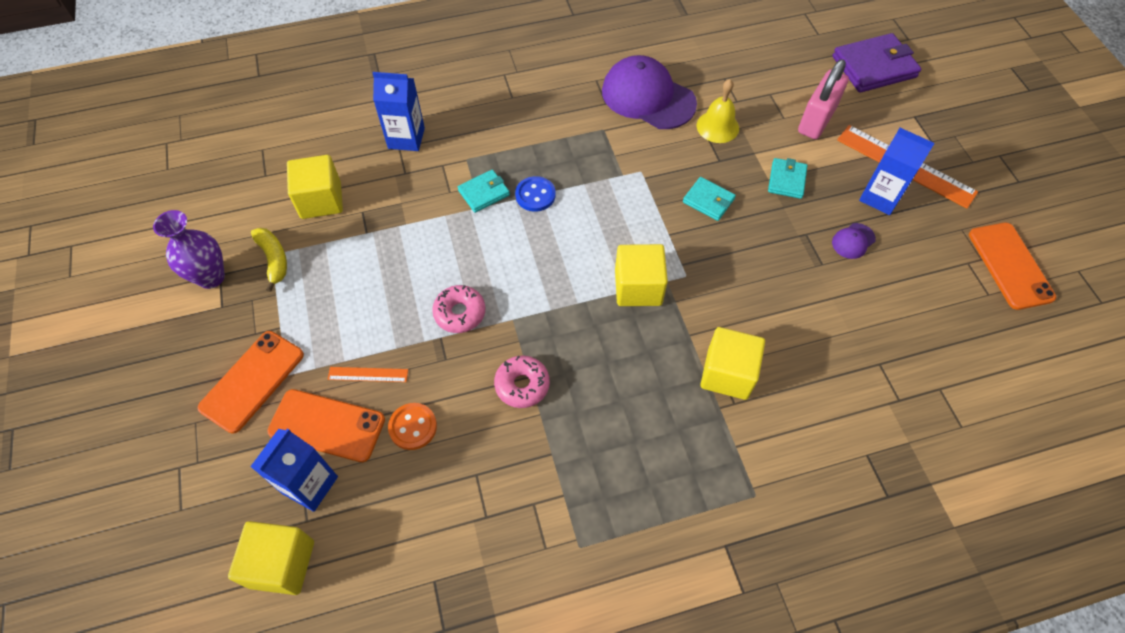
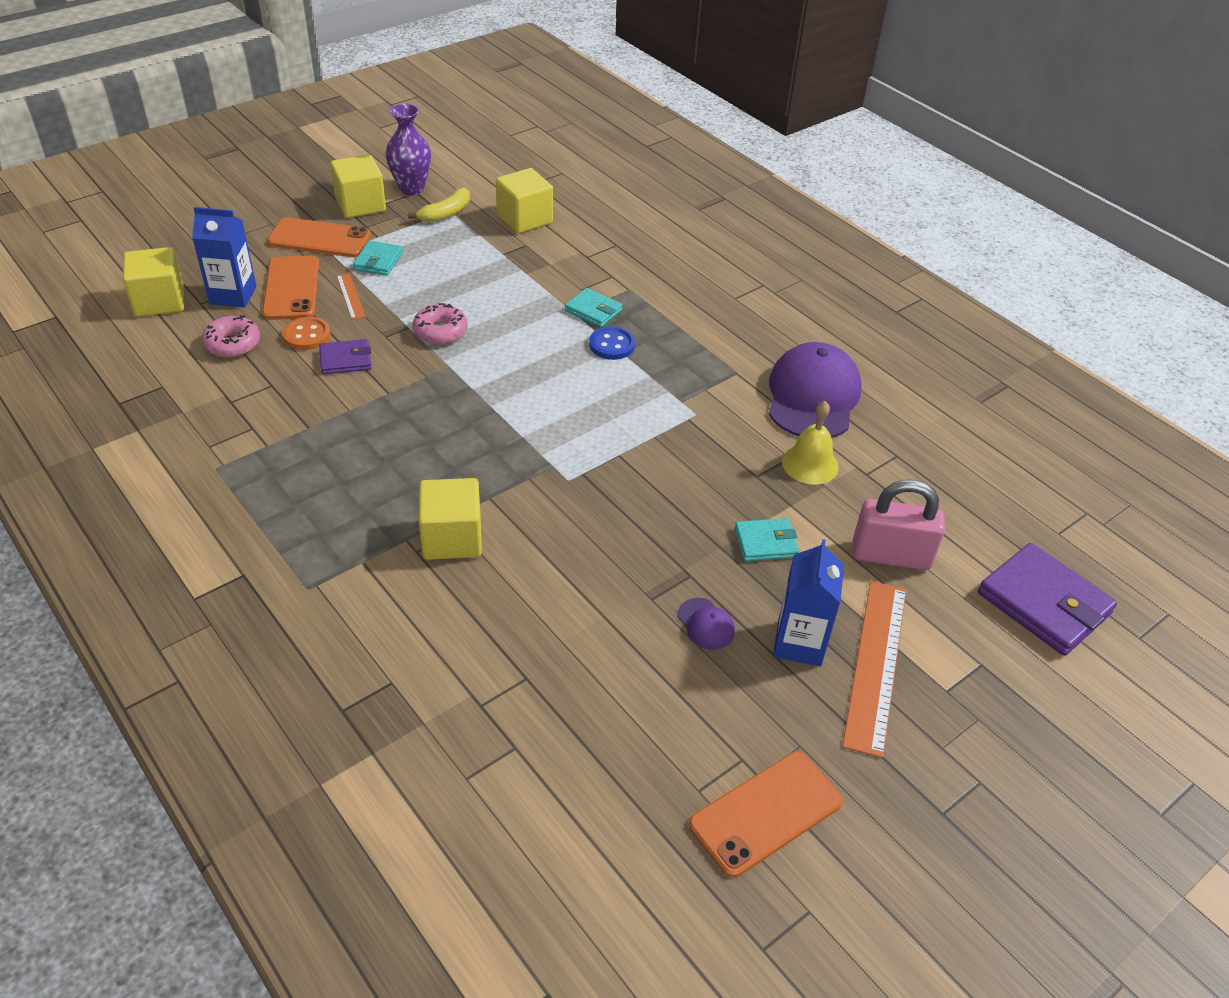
camera: 65 degrees right, 15 degrees down
(406, 138) = (630, 246): blue carton -> none
(466, 401) = (346, 360): none -> purple wallet
(522, 385) = (376, 390): pink donut -> pink donut (232, 344)
(638, 287) = (532, 445): yellow cube -> yellow cube (360, 205)
(708, 200) = (687, 477): turquoise wallet -> turquoise wallet (378, 261)
(853, 241) = (706, 624): purple cap -> purple cap turned 150 degrees counterclockwise

